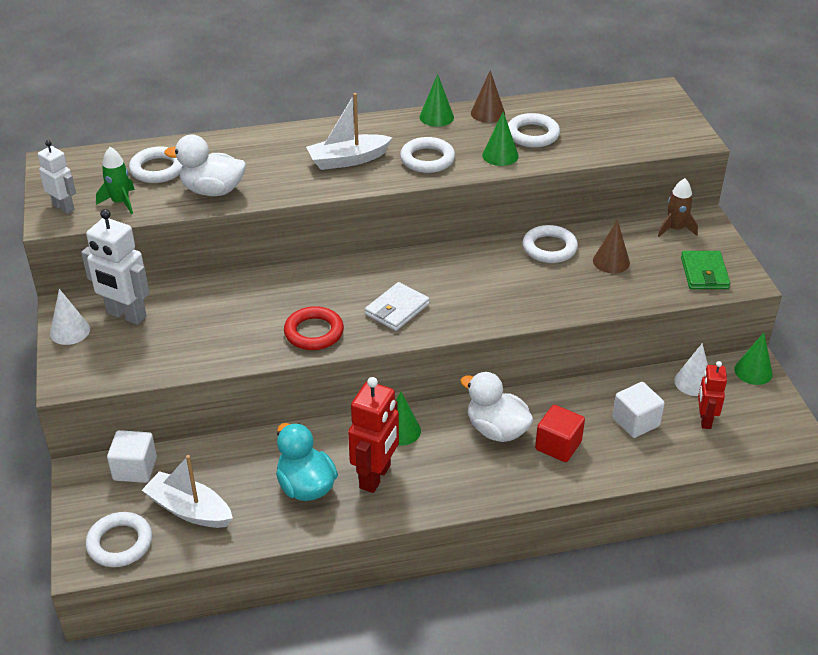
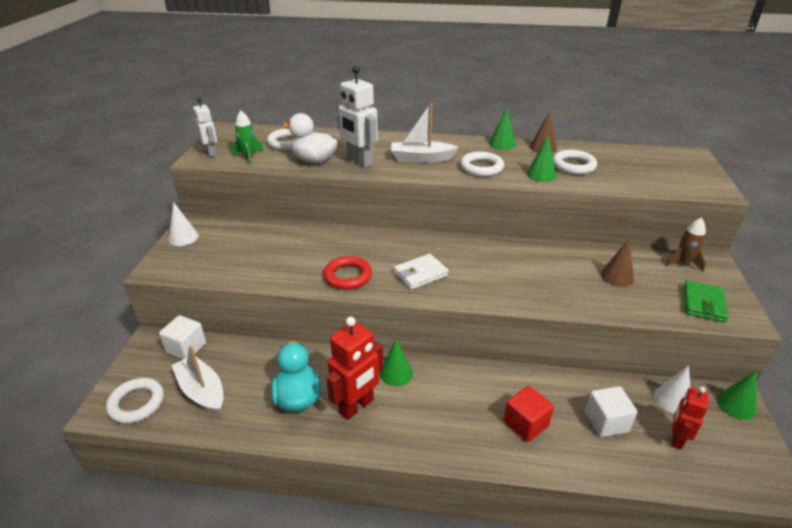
camera: 20 degrees right, 5 degrees down
(126, 315) = (226, 235): white robot -> white robot (359, 162)
(496, 430) = (475, 394): white duck -> none
(549, 248) = (566, 255): white ring -> none

